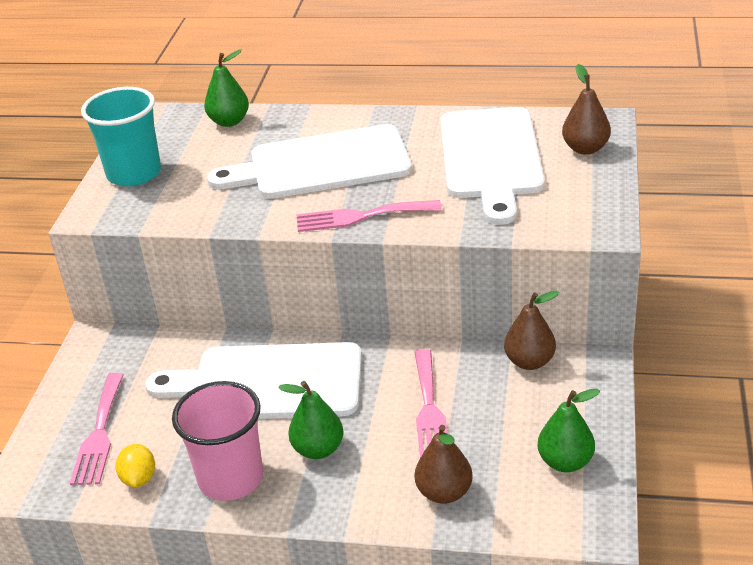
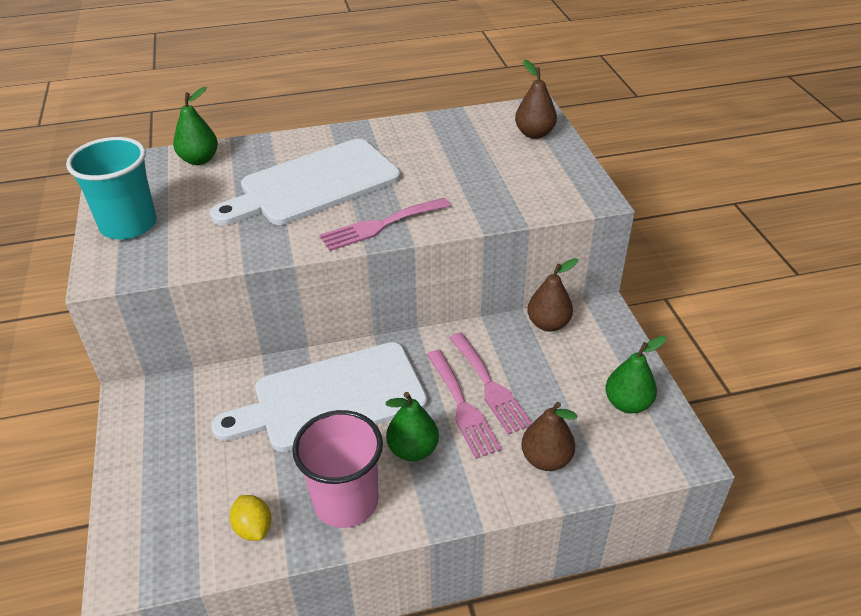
camera: 25 degrees left, 5 degrees up
(99, 434) = (187, 493): pink fork -> pink fork (462, 407)
(491, 158) = (461, 154): white cutting board -> none

